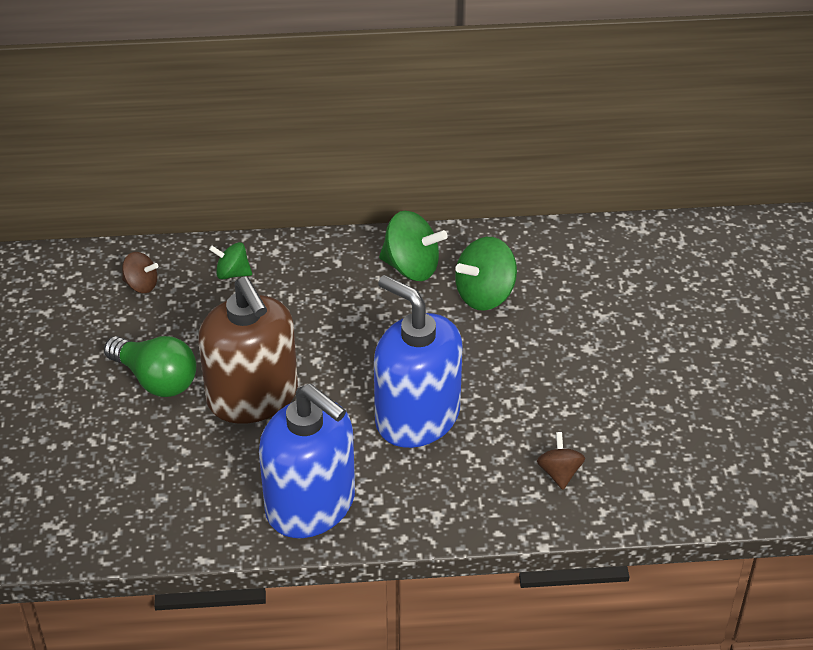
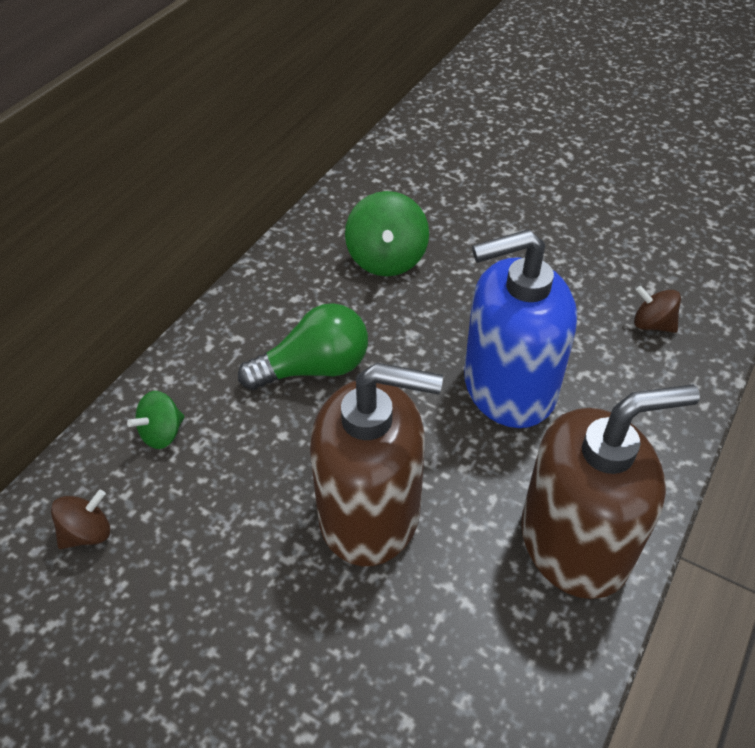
camera: 55 degrees left, 5 degrees up
(156, 379) = (260, 600): green light bulb -> green light bulb (314, 368)
(311, 505) = (575, 542): blue soap dispenser -> brown soap dispenser
(411, 267) = (301, 289): green spinning top -> none

